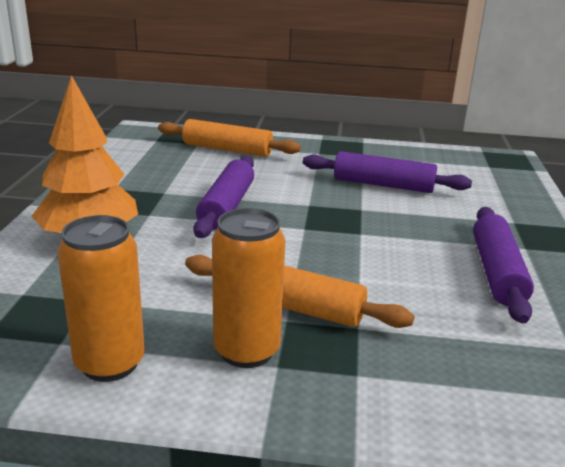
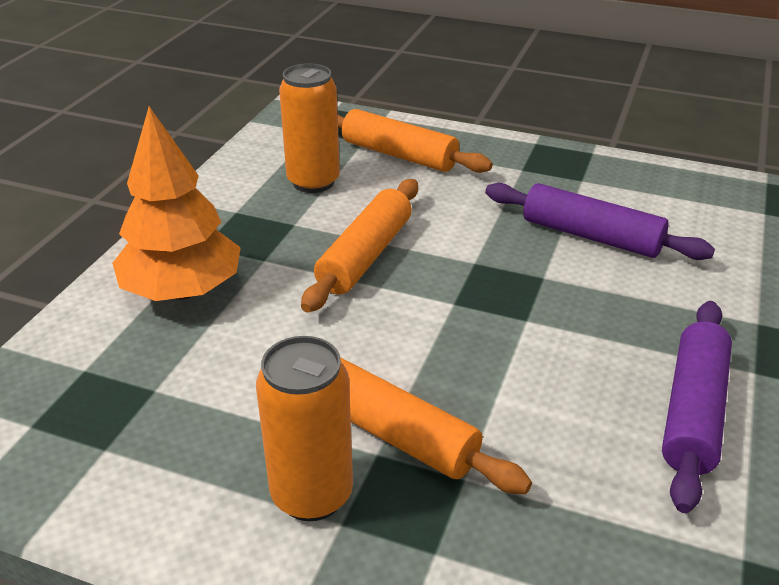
camera: 15 degrees right, 10 degrees up
(110, 363) = (149, 488): orange can -> orange can (313, 182)
(226, 206) = (365, 256): purple rolling pin -> orange rolling pin

